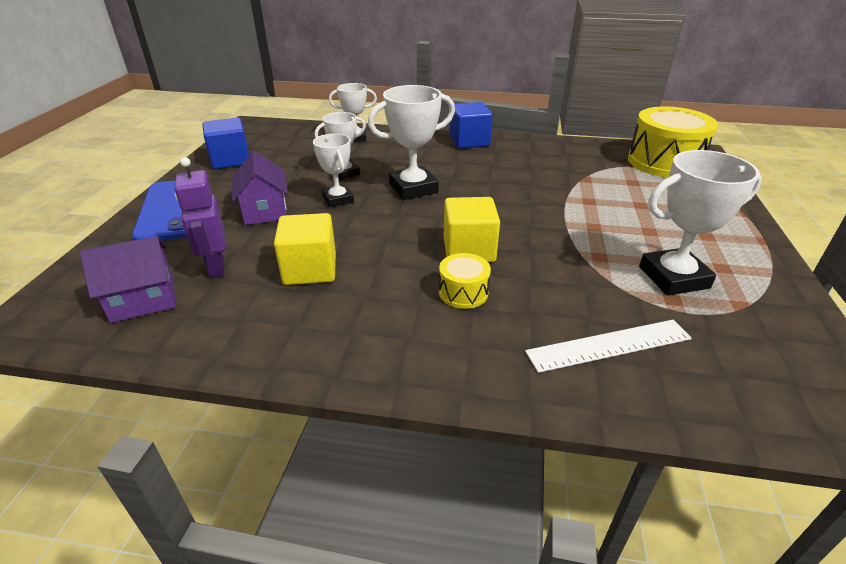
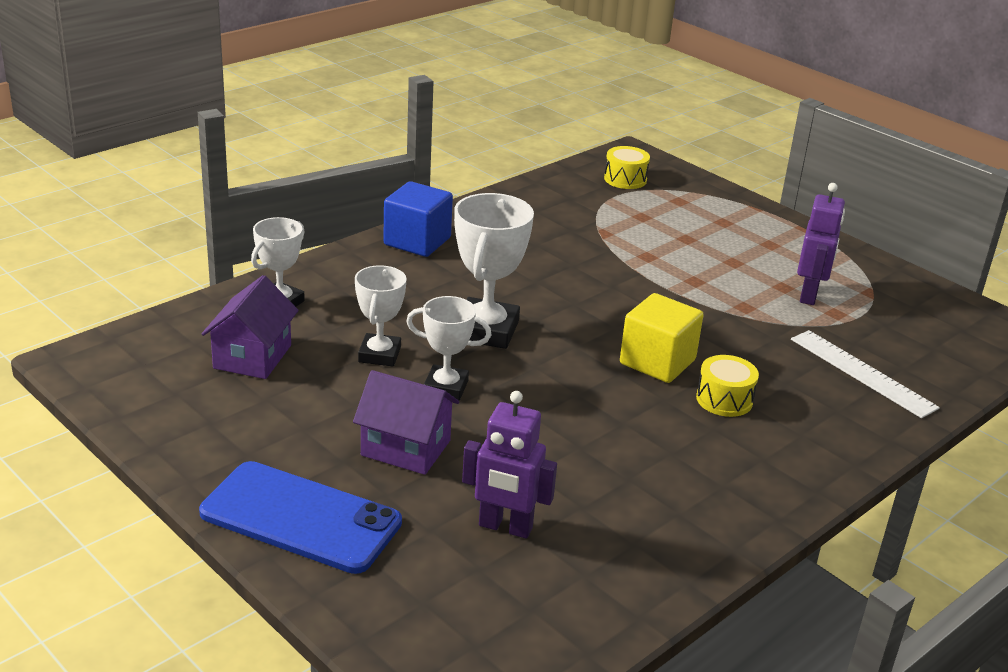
camera: 55 degrees left, 5 degrees down
(143, 300) = (521, 600): purple house -> purple house (252, 357)
(230, 160) = (198, 422): blue cube -> none
(310, 269) = (585, 467): yellow cube -> none
(609, 345) = (862, 373): white ruler -> white ruler turned 60 degrees counterclockwise
(664, 162) = (625, 179): yellow drum -> yellow drum, size x0.48
(673, 277) = (809, 295): white trophy -> purple robot

